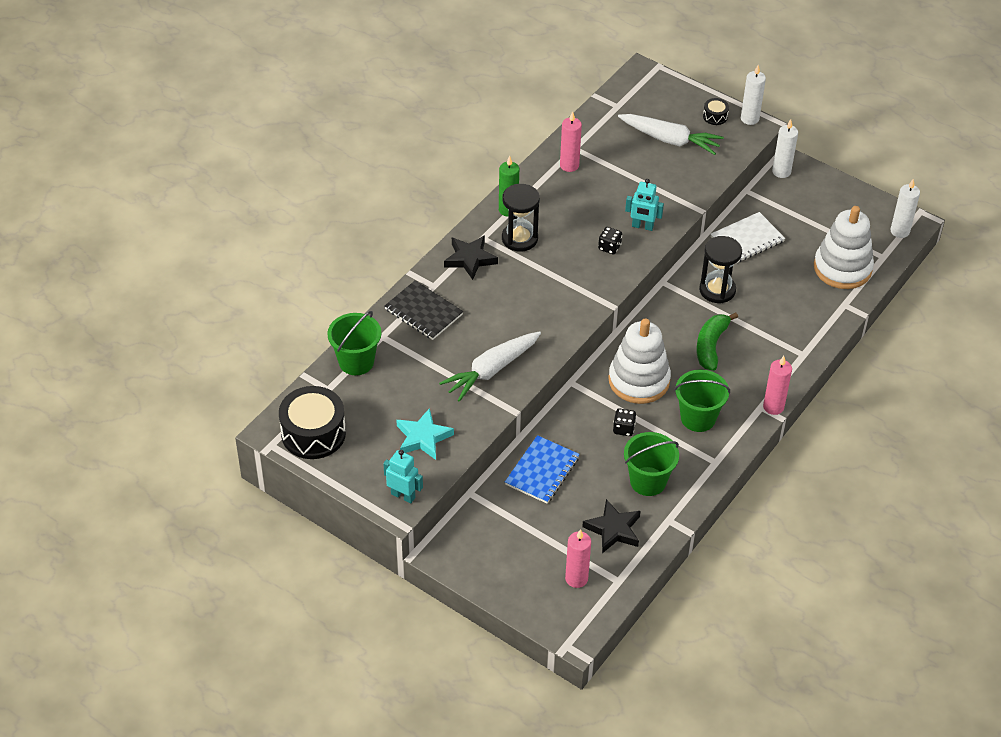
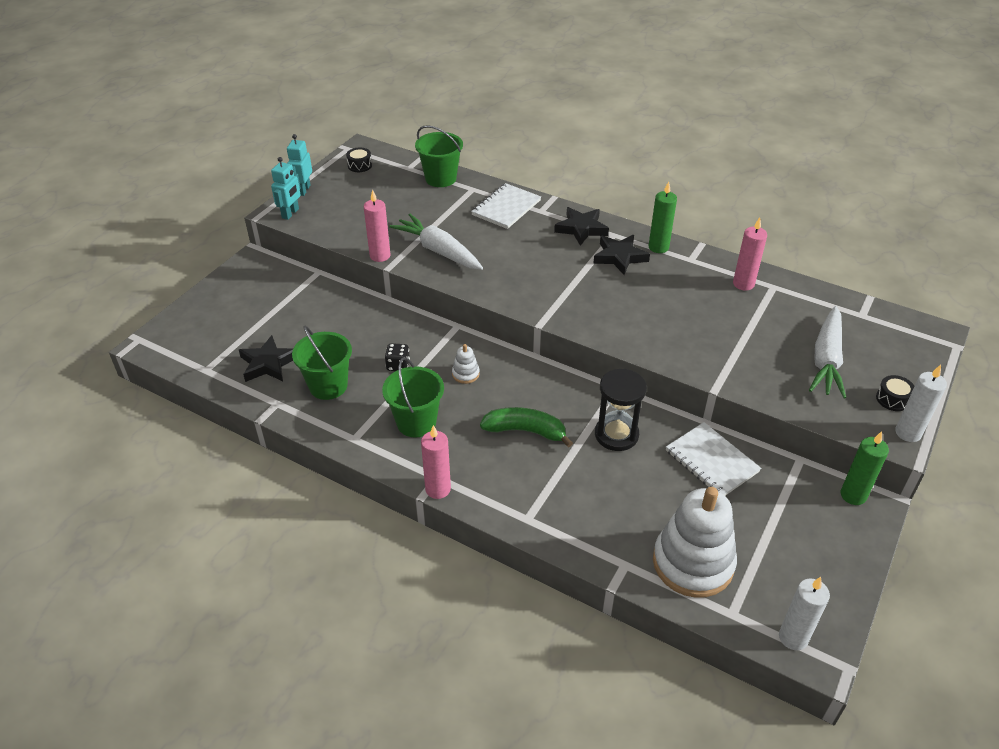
camera: 85 degrees right, 5 degrees down
(313, 433) = (359, 165): black drum -> black drum, size x0.45
(423, 312) = (506, 208): black notebook -> white notebook
(423, 438) = (355, 219): turquoise star -> none
(519, 238) = (619, 257): black hourglass -> black star
(542, 471) = (343, 313): blue notebook -> none
(576, 578) = (213, 341): pink candle -> pink candle (380, 256)
(609, 247) = (627, 319): black dice -> none
(639, 380) = (465, 374): white stacking toy -> white stacking toy, size x0.41
(642, 226) = (669, 342): turquoise robot -> turquoise robot (303, 190)
(781, 172) = (853, 495): white candle -> green candle

